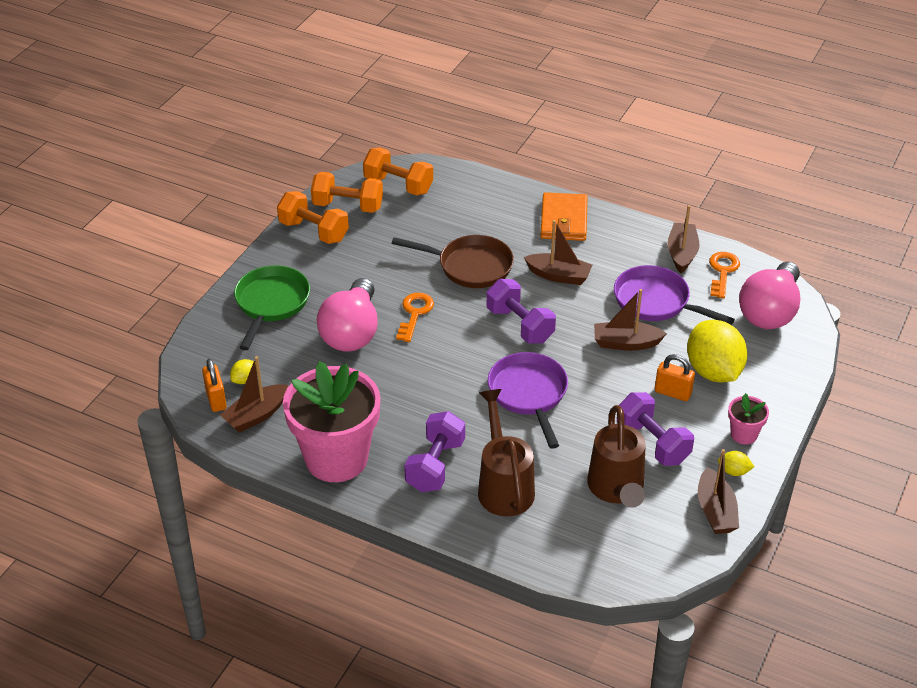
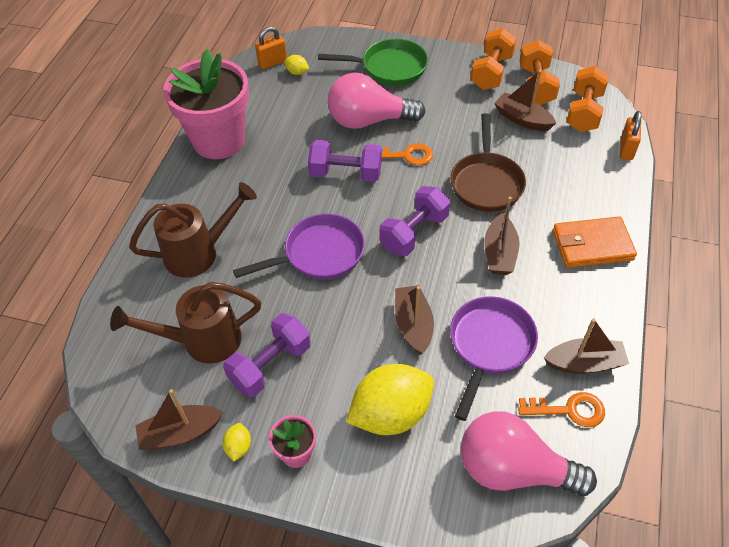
camera: 80 degrees right, 10 degrees up
(256, 415) = (259, 87): brown boat -> brown boat (522, 119)
(435, 465) = (218, 202): purple dumbbell -> purple dumbbell (346, 173)
(672, 393) = (347, 376): orange padlock -> orange padlock (626, 149)

